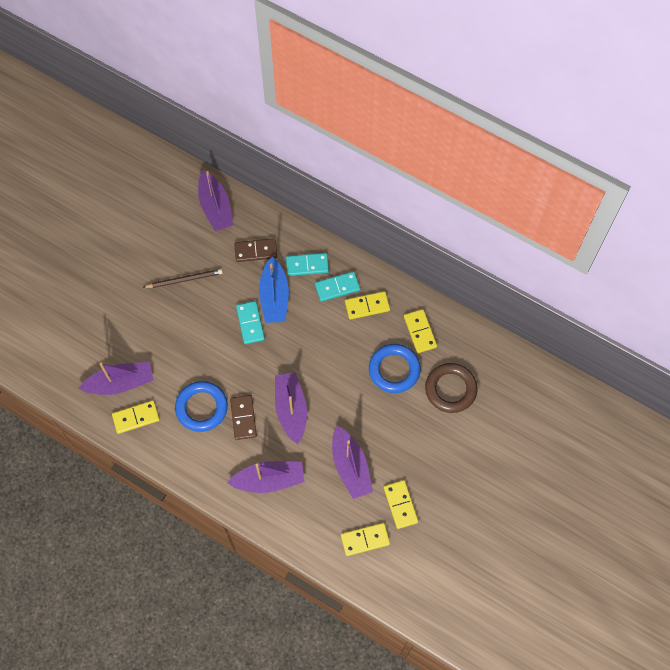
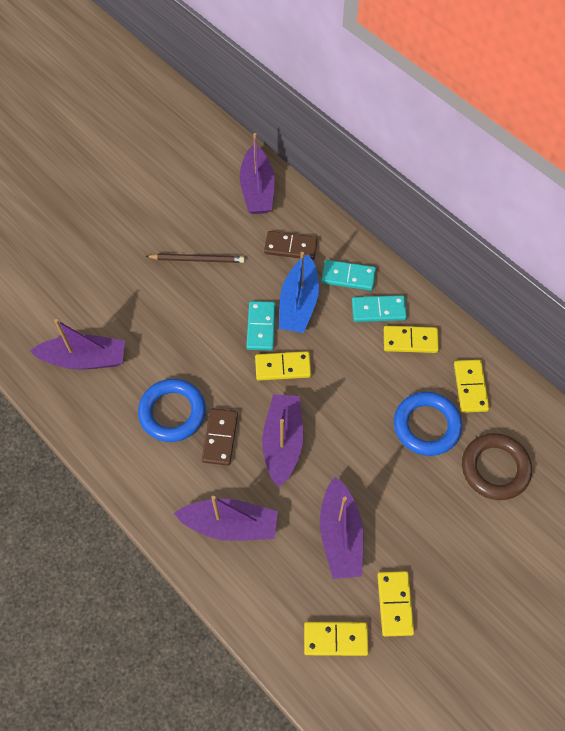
camera: 15 degrees right, 5 degrees down
(136, 418) = (89, 404): yellow domino -> yellow domino (283, 367)

